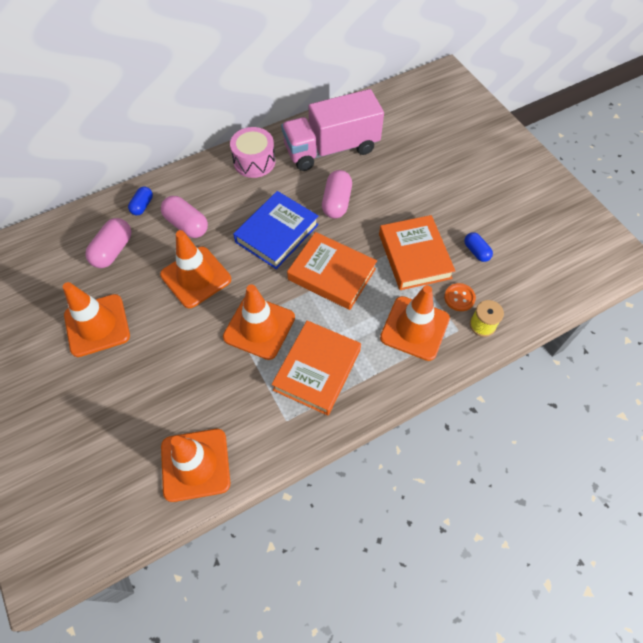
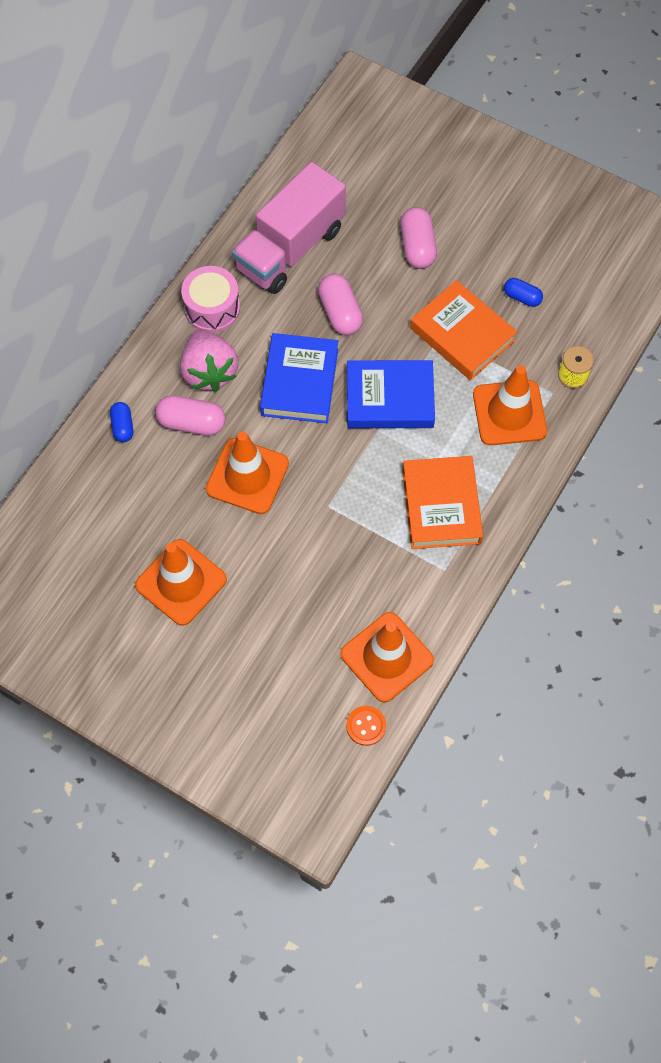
camera: 30 degrees left, 5 degrees up
(113, 250) = (131, 495): pink capsule -> pink capsule (417, 247)
(222, 199) = (209, 372): none -> pink strawberry
(259, 327) = (353, 494): orange traffic cone -> none
(332, 274) = (389, 398): orange book -> blue book
(459, 298) = (534, 358): orange button -> orange button (366, 726)

